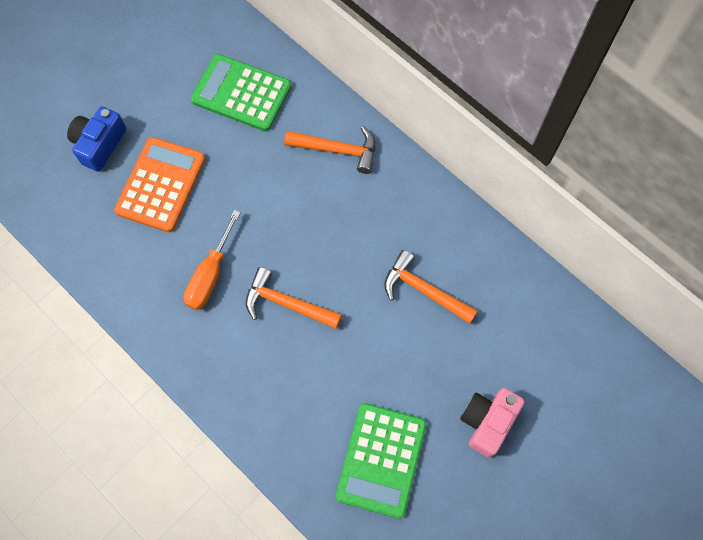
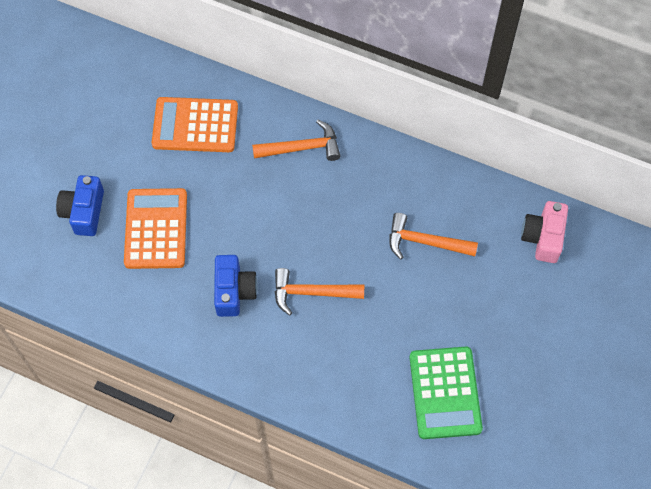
camera: 20 degrees left, 5 degrees down
(210, 275) = (234, 291): orange screwdriver -> blue camera
(241, 93) = (195, 125): green calculator -> orange calculator
(487, 422) = (520, 331): pink camera -> pink camera (543, 237)

